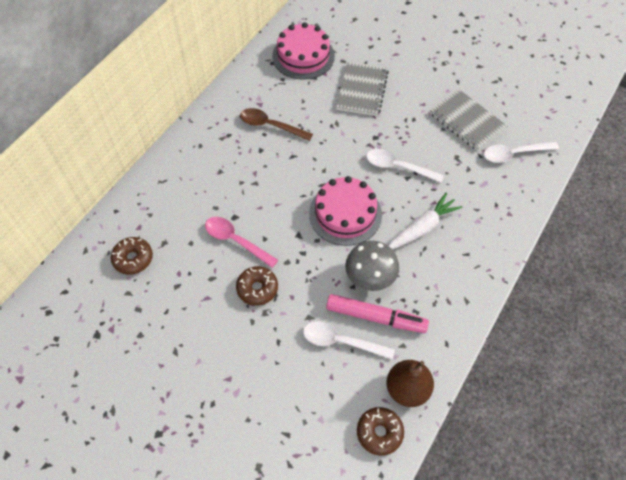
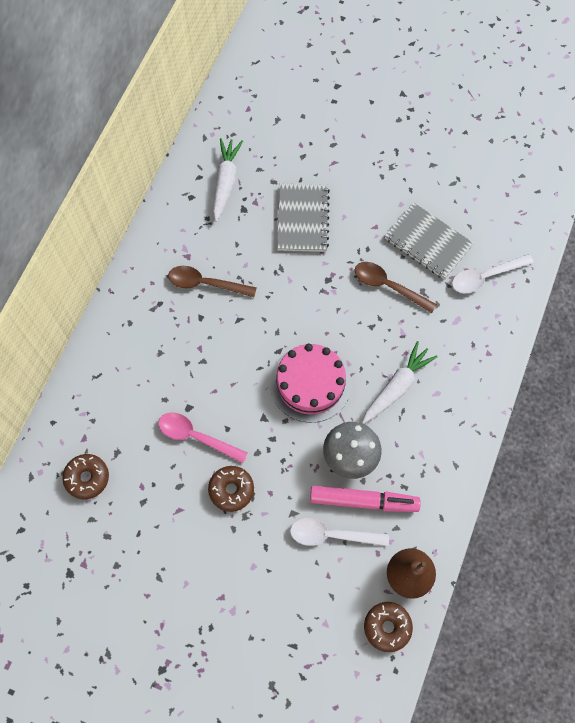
camera: 10 degrees left, 10 degrees up
(303, 56) = (225, 182): pink cake -> white carrot
(398, 167) = (359, 314): white spoon -> none
(427, 149) = (388, 286): none -> brown spoon

